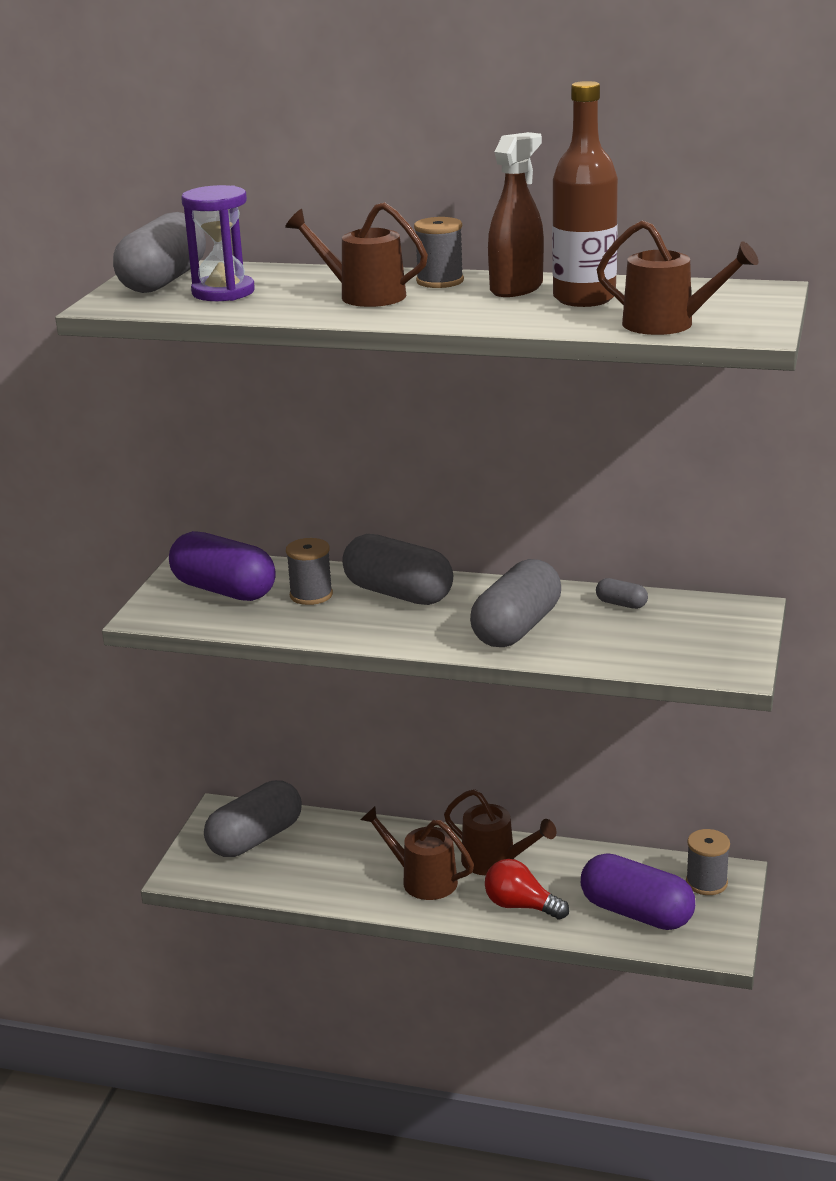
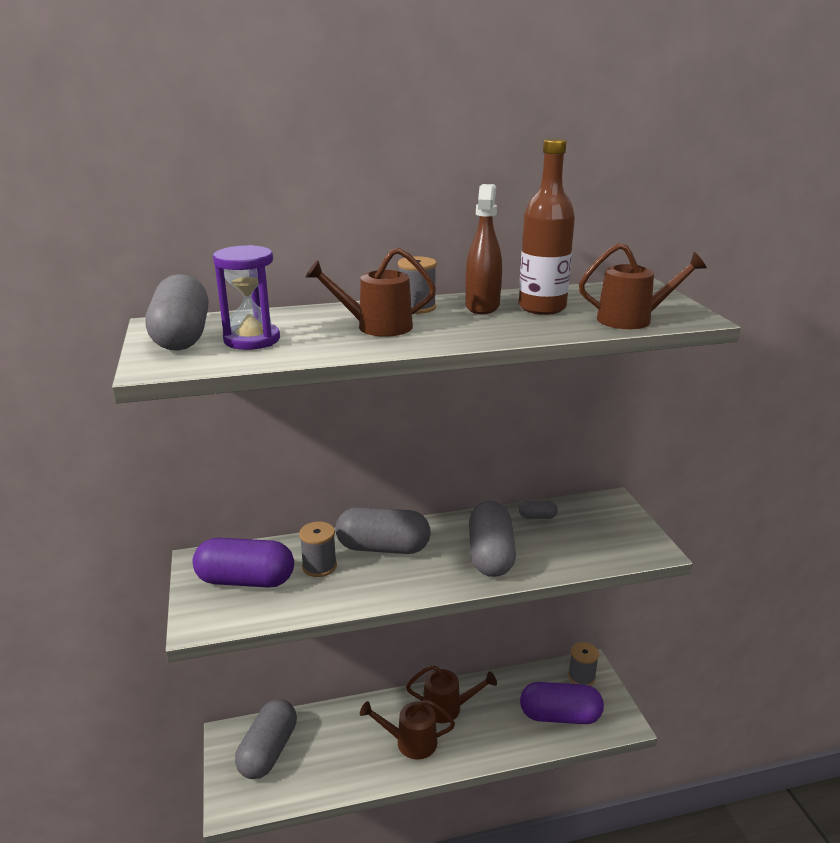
camera: 30 degrees left, 0 degrees up
(521, 906) = (488, 738): red light bulb -> none

